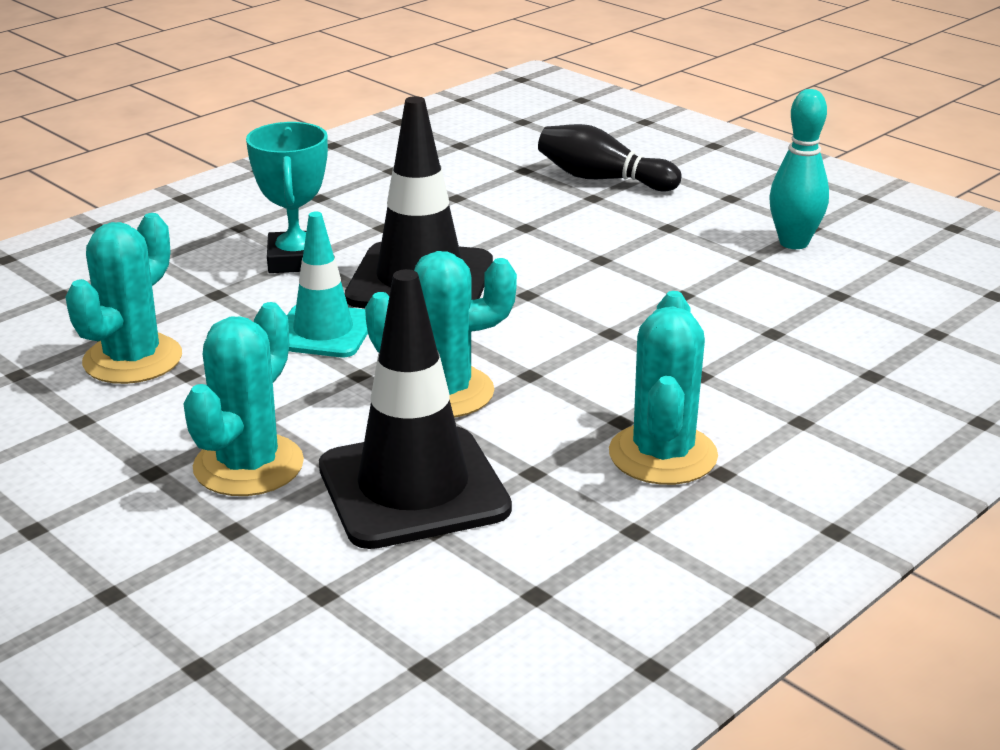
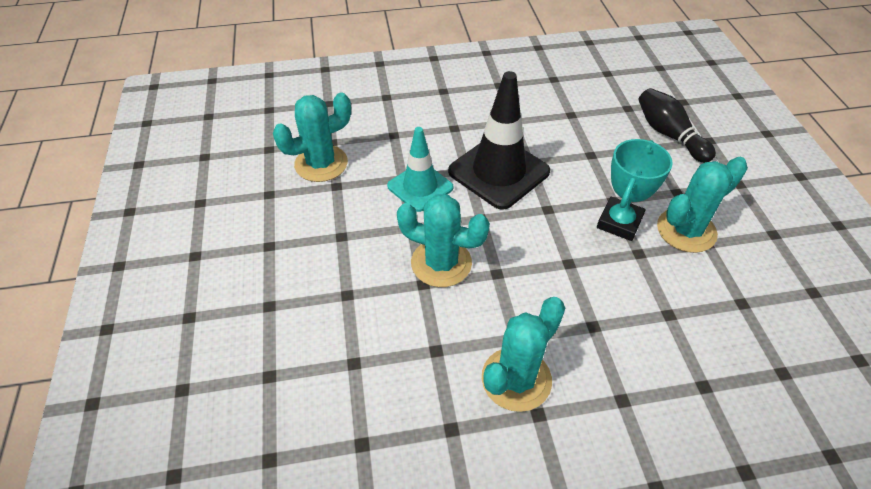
camera: 35 degrees right, 20 degrees up
(248, 466) = (310, 265): turquoise cactus -> turquoise cactus (686, 230)
(296, 260) = (450, 127): turquoise trophy -> turquoise trophy (619, 222)
(413, 488) = (369, 326): black traffic cone -> none
(794, 243) = (749, 243): turquoise bowling pin -> none

